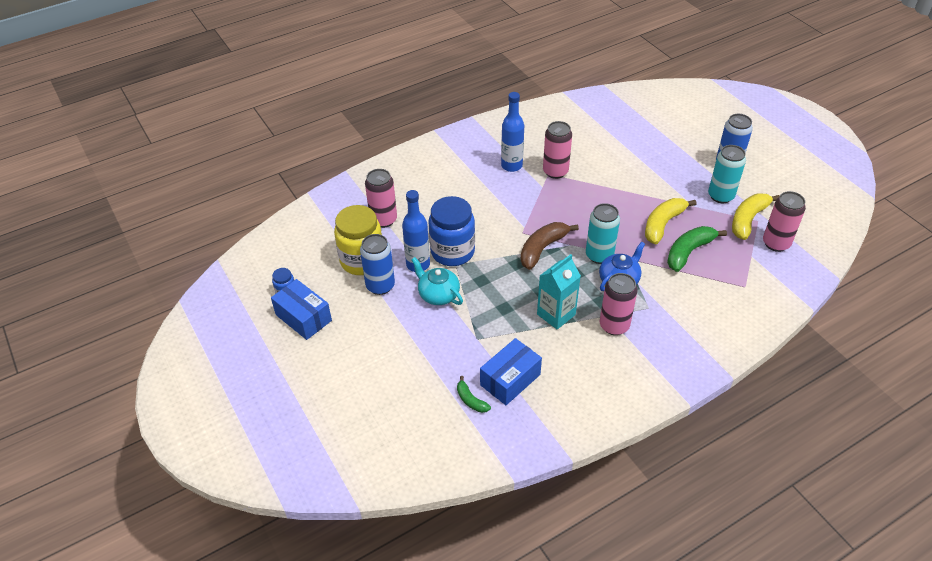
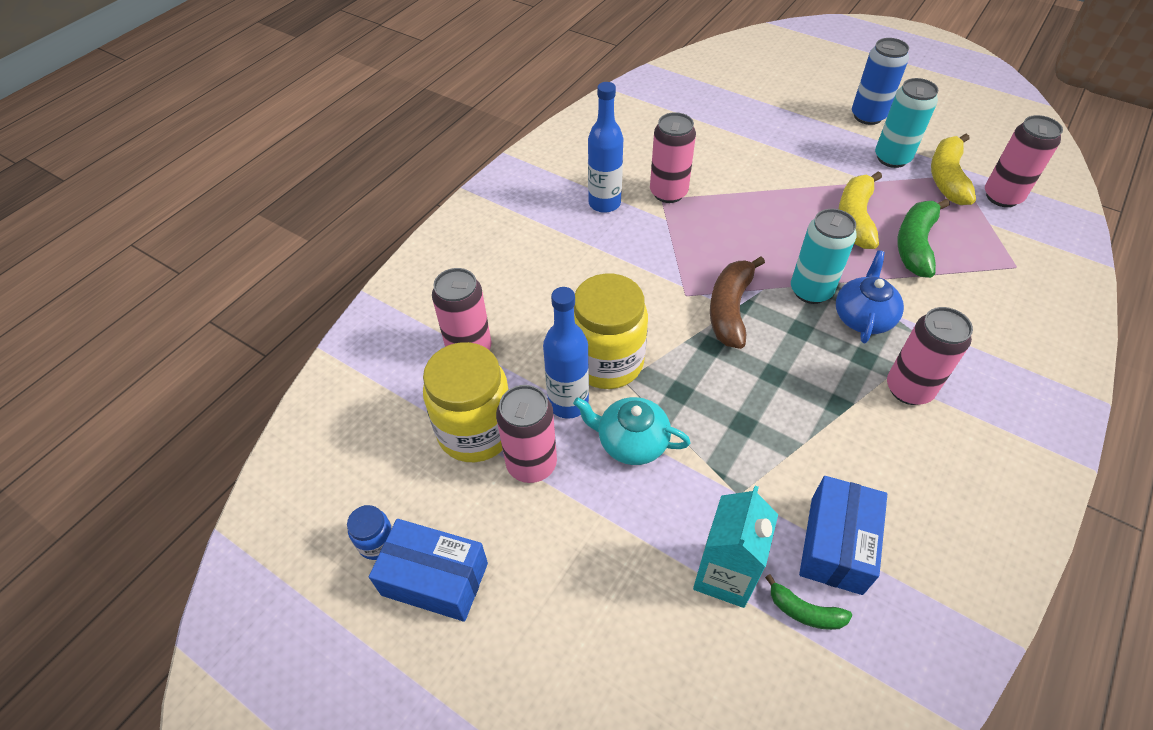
camera: 25 degrees left, 5 degrees up
(380, 286) = (531, 464): blue can -> pink can
(452, 252) = (607, 362): blue jar -> yellow jar
(556, 314) = (821, 404): turquoise carton -> turquoise carton (724, 575)

